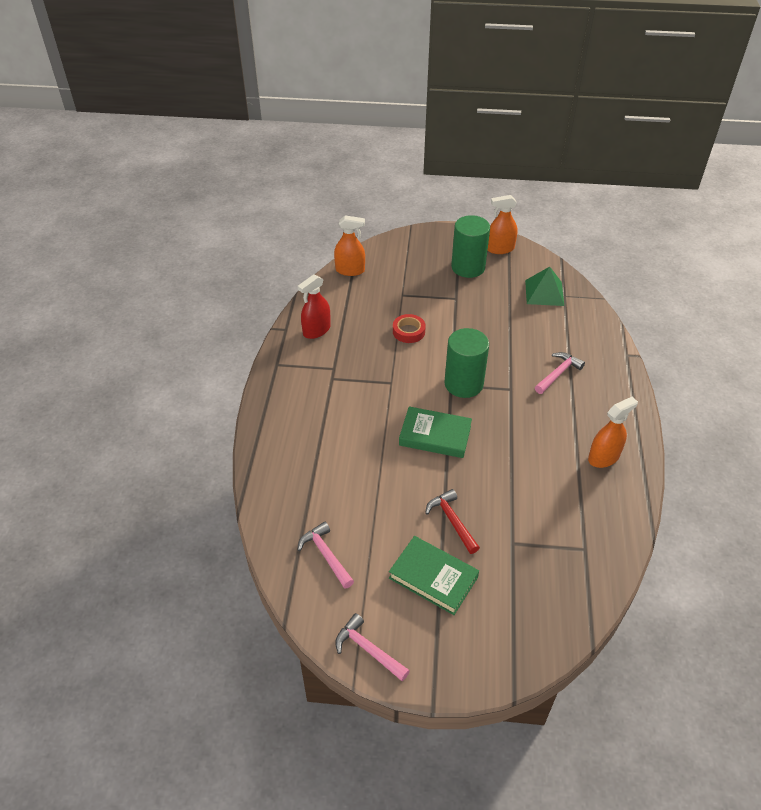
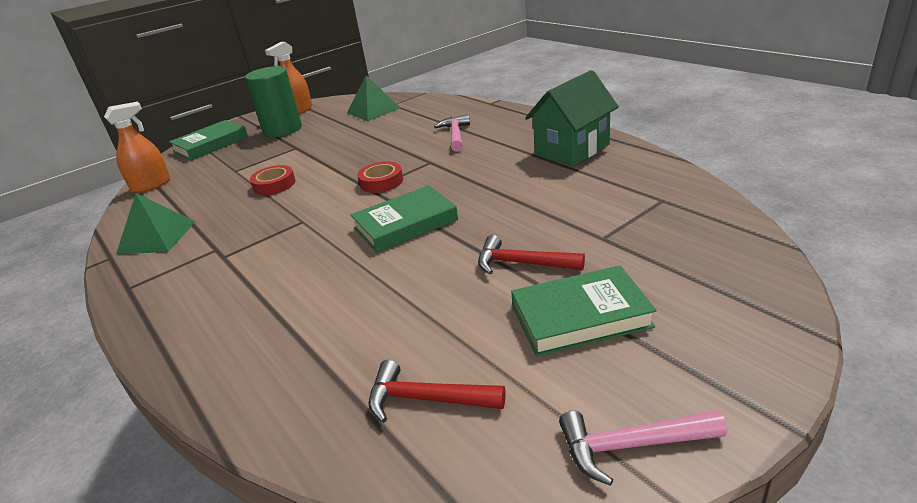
camera: 40 degrees left, 15 degrees down
(316, 330) = (156, 237): red spray bottle -> green pyramid
(326, 555) = (427, 399): pink hammer -> red hammer
(414, 248) = (211, 144): none -> green book
(463, 384) = (381, 182): green cylinder -> red tape
(603, 457) = (572, 150): orange spray bottle -> green house

